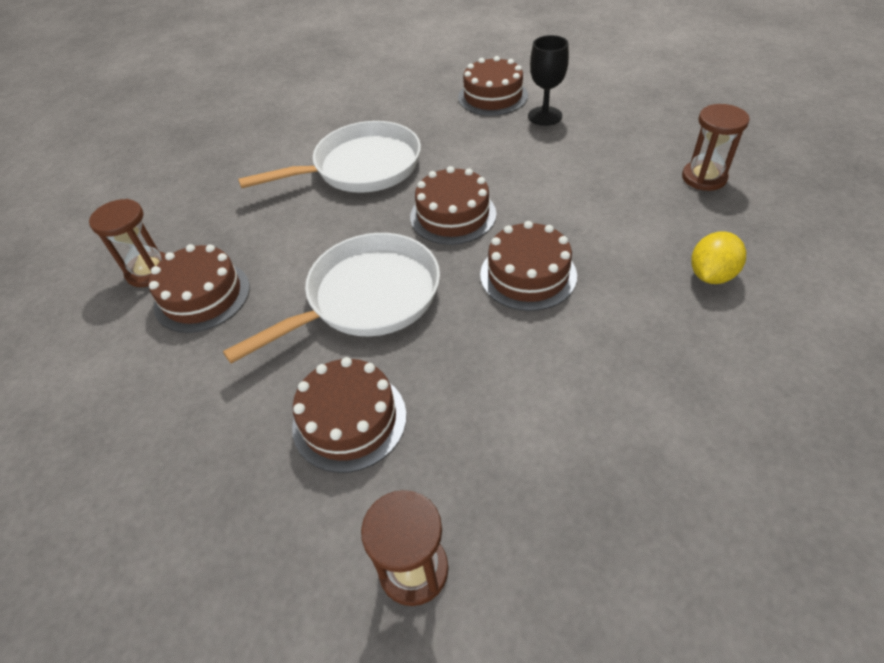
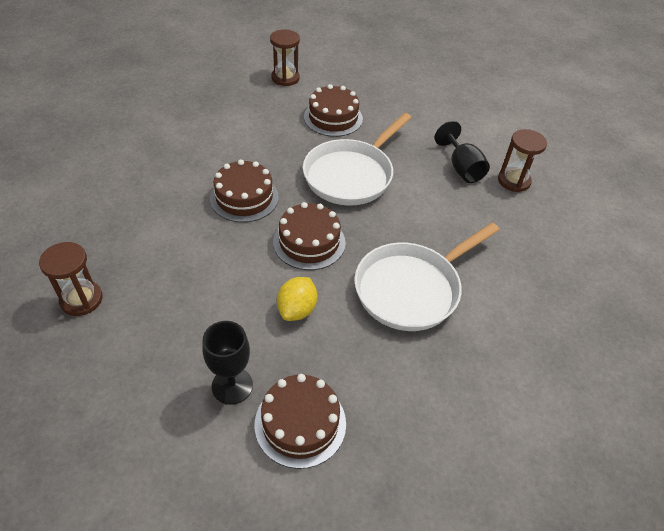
camera: 160 degrees right, 0 degrees up
(202, 296) = (461, 168): brown cake -> black goblet
(711, 275) = (114, 206): yellow lemon -> yellow lemon (297, 309)

